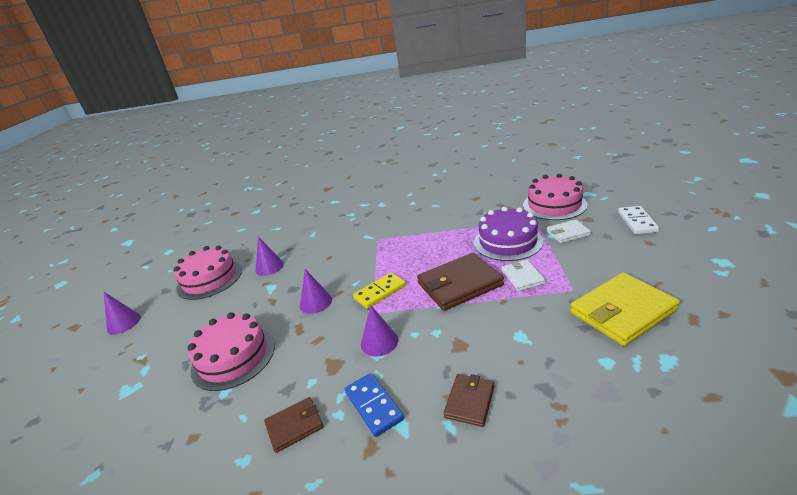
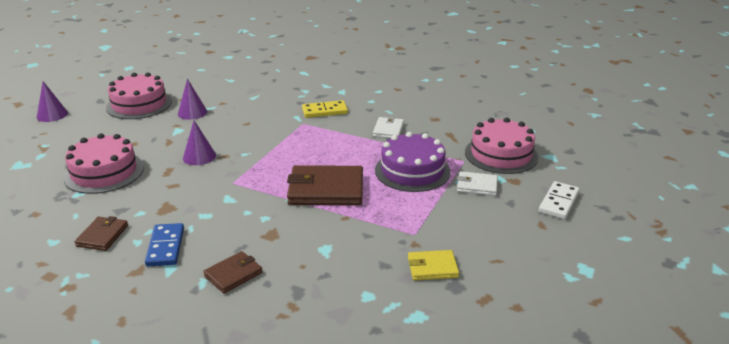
camera: 20 degrees right, 0 degrees up
(294, 426) = (102, 236): brown wallet -> brown wallet turned 75 degrees counterclockwise
(379, 342) = (215, 206): purple cone -> none
(380, 292) = (256, 169): yellow domino -> yellow domino (324, 111)
(522, 277) = (385, 206): white wallet -> white wallet (388, 130)
(622, 311) = (432, 267): yellow wallet -> yellow wallet, size x0.54

